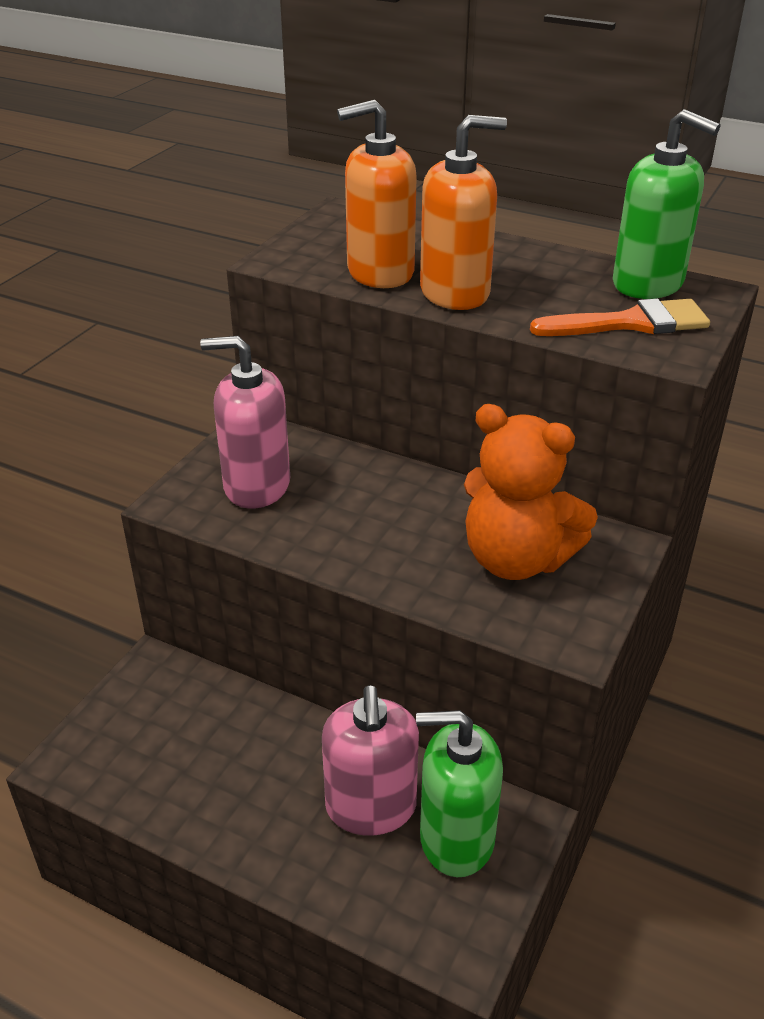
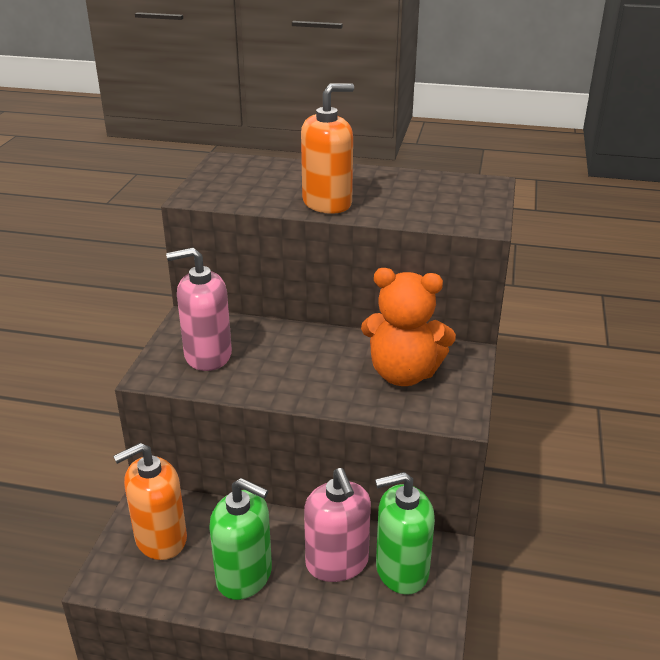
camera: 15 degrees left, 5 degrees down
(380, 272) = (270, 196): orange soap dispenser -> orange soap dispenser (160, 539)
(631, 323) = (448, 208): orange brush -> none
(648, 283) = (448, 183): green soap dispenser -> green soap dispenser (244, 576)

